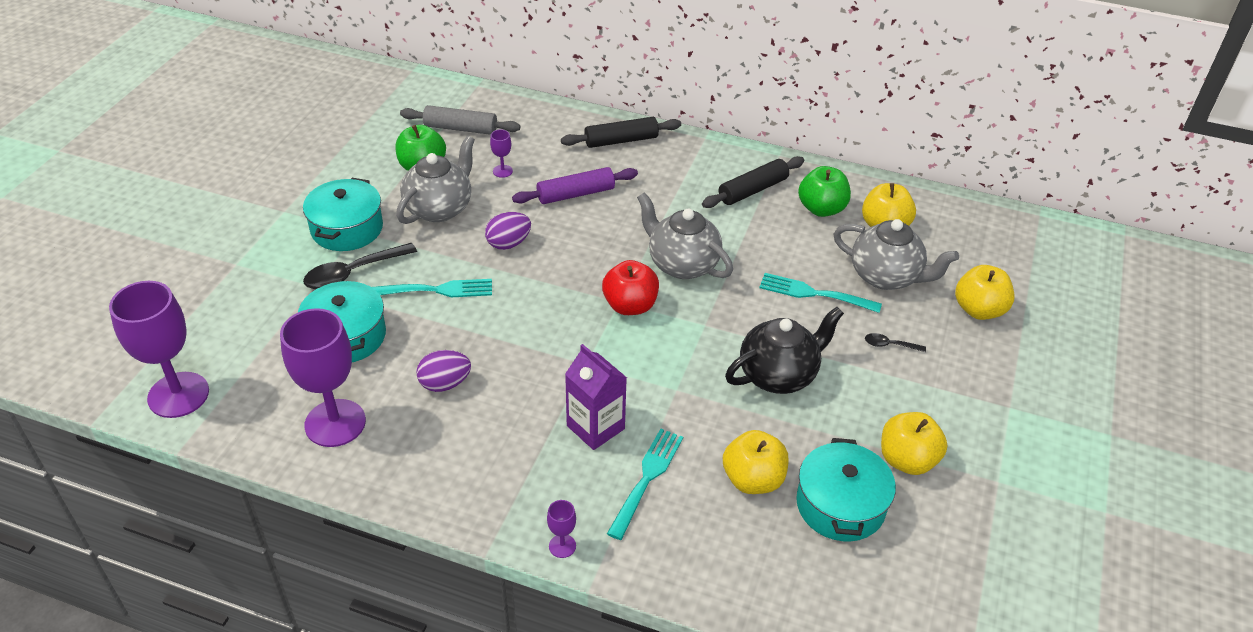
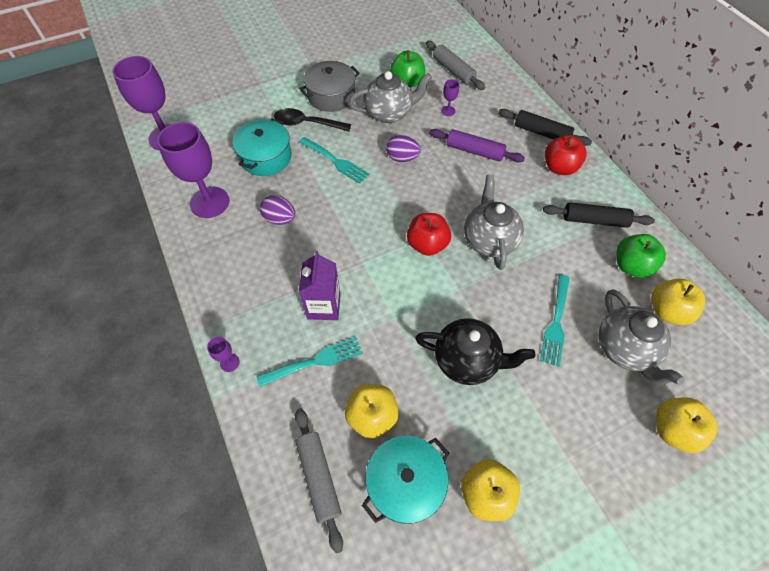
camera: 45 degrees right, 15 degrees up
(347, 228) = (331, 96): turquoise pot -> grey pot
(673, 163) = (559, 167): none -> red apple
(767, 563) = (319, 478): none -> grey rolling pin
(814, 293) = (556, 322): turquoise fork -> turquoise fork turned 135 degrees counterclockwise
(889, 345) = (569, 401): black spoon -> none

